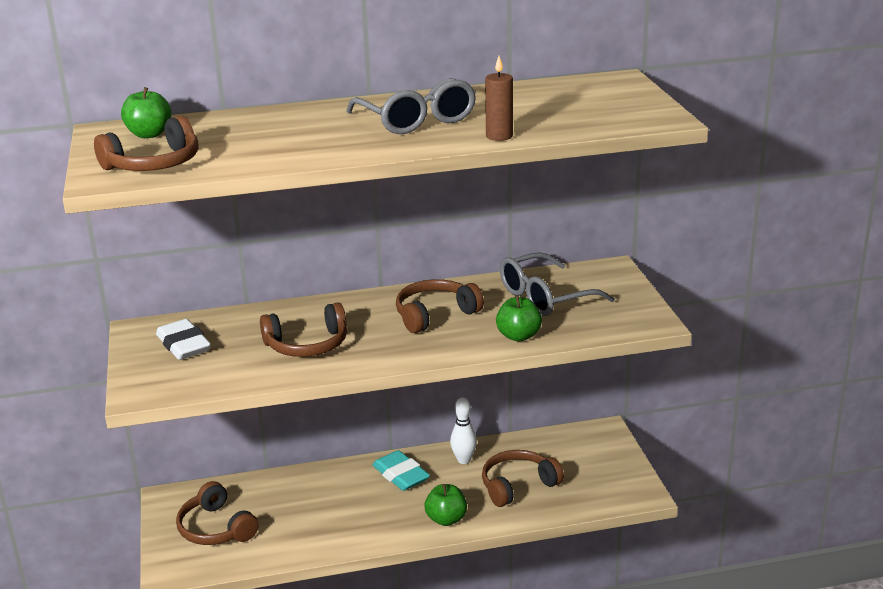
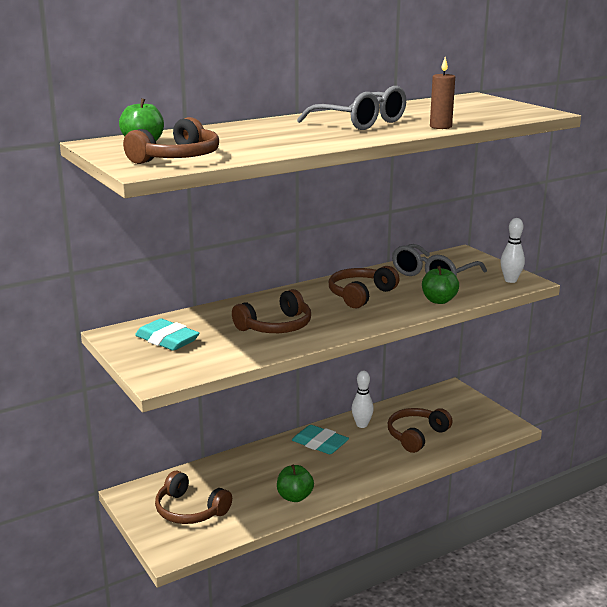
camera: 20 degrees left, 5 degrees down
(183, 345) = (167, 340): white eraser -> turquoise eraser
(446, 519) = (379, 469): green apple -> green apple (294, 497)
(633, 318) = (510, 280): none -> white bowling pin

